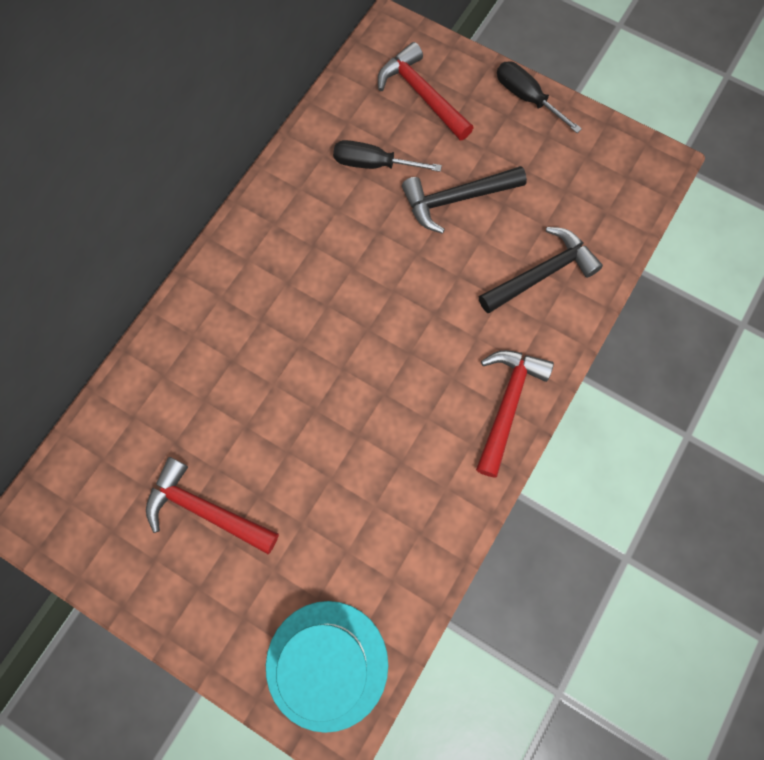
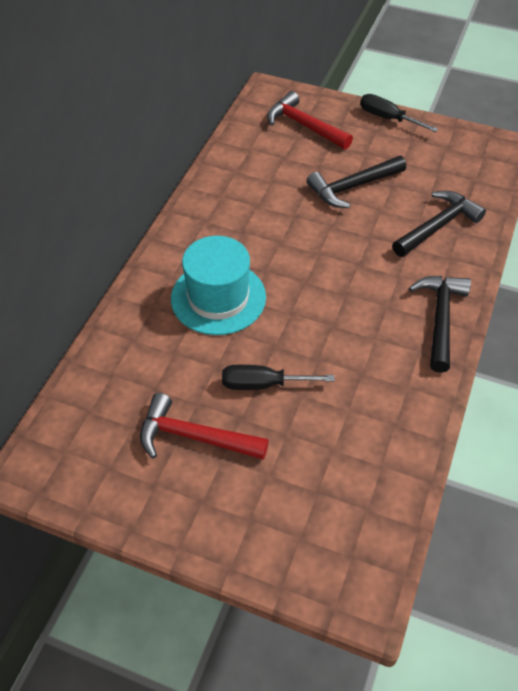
camera: 10 degrees left, 20 degrees down
(327, 664) = (340, 545): turquoise hat -> turquoise hat (218, 297)
(373, 164) = (278, 173): black screwdriver -> black screwdriver (263, 384)
(507, 405) = (440, 319): red hammer -> black hammer

